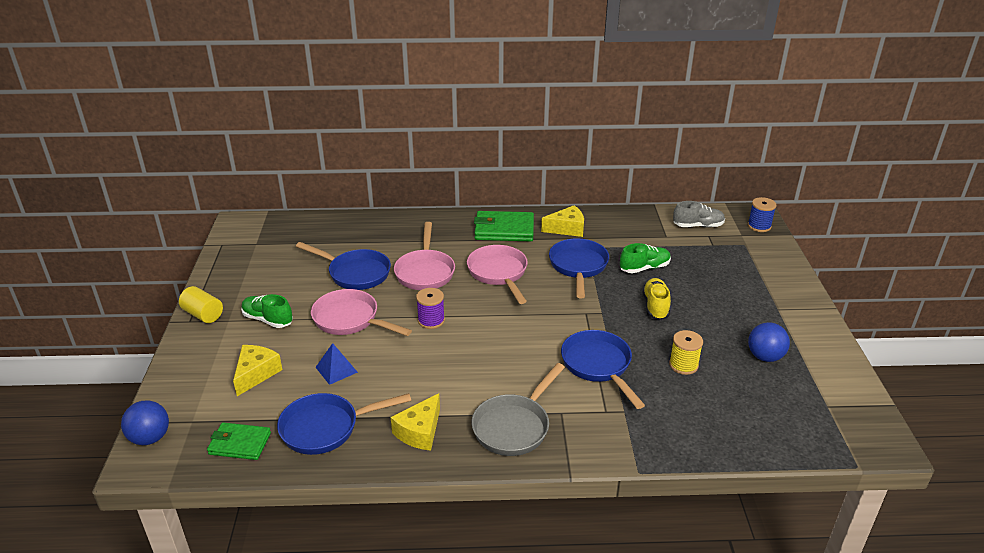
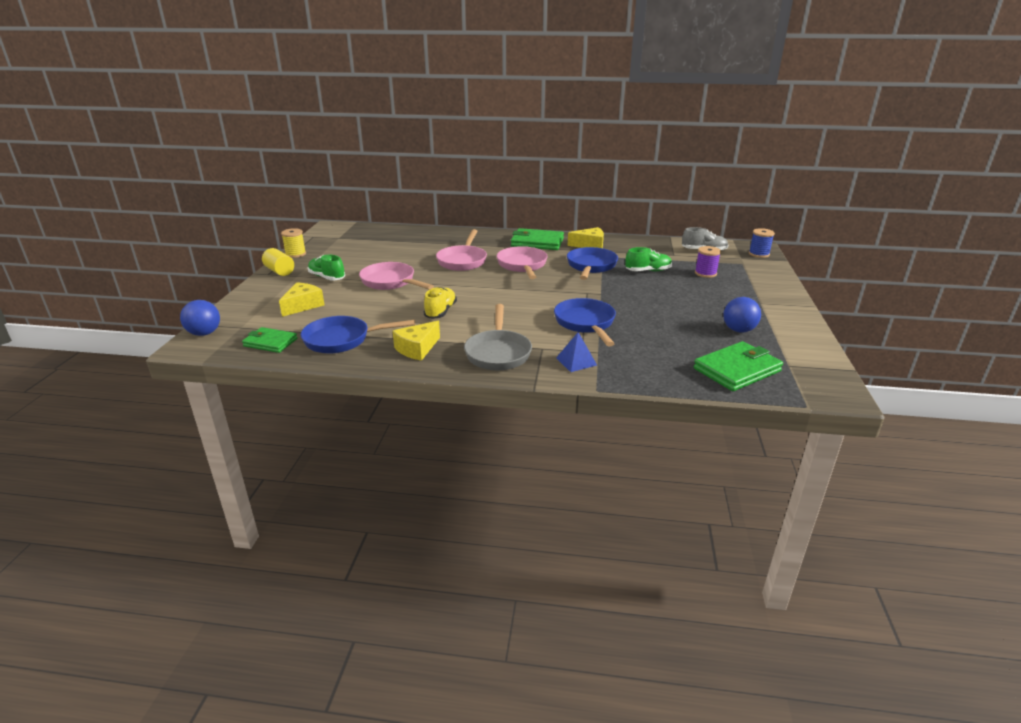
camera: 10 degrees right, 5 degrees down
(336, 369) = (366, 308): blue pyramid -> blue pyramid (576, 361)
(355, 273) = (407, 258): blue pan -> none
(431, 320) = (455, 287): purple spool -> purple spool (705, 273)
(514, 426) = (498, 353): grey pan -> grey pan turned 45 degrees counterclockwise
(655, 306) = (649, 293): yellow shoe -> yellow shoe (440, 312)
(683, 365) = (661, 329): yellow spool -> yellow spool (295, 254)
(777, 420) = (737, 370): none -> green wallet

